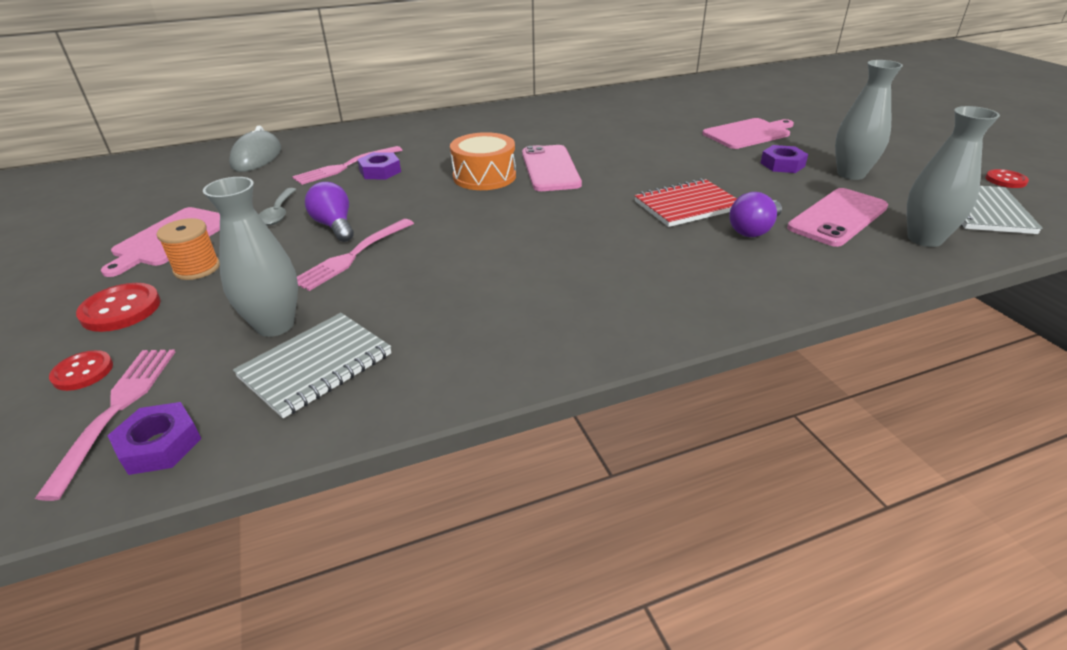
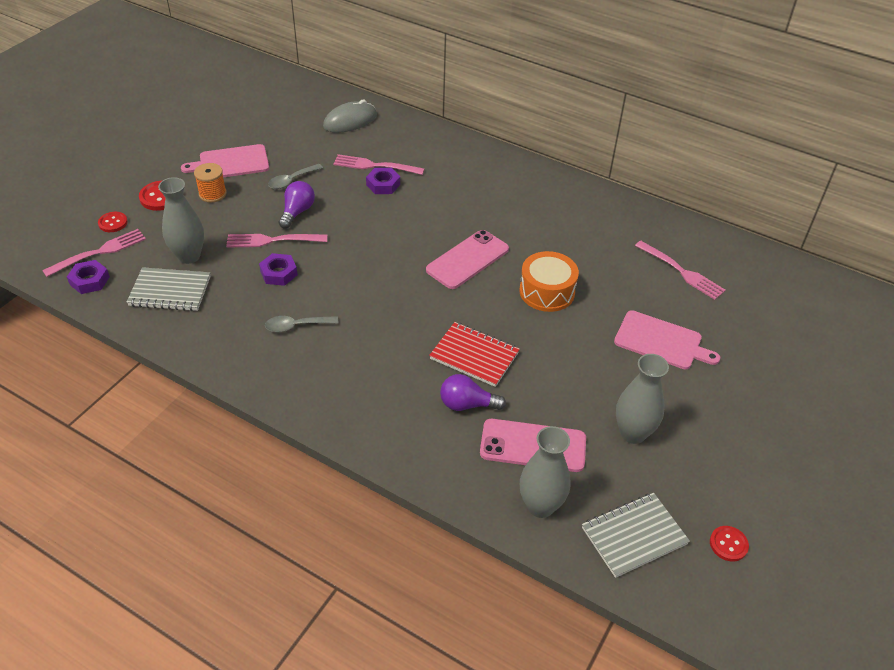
camera: 50 degrees right, 10 degrees up
(484, 176) = (423, 235): orange drum -> orange drum (547, 291)
(521, 287) = (296, 326): none -> grey spoon
(676, 105) = (681, 271): none -> pink fork
(782, 164) = (609, 384): purple nut -> purple nut (279, 273)

